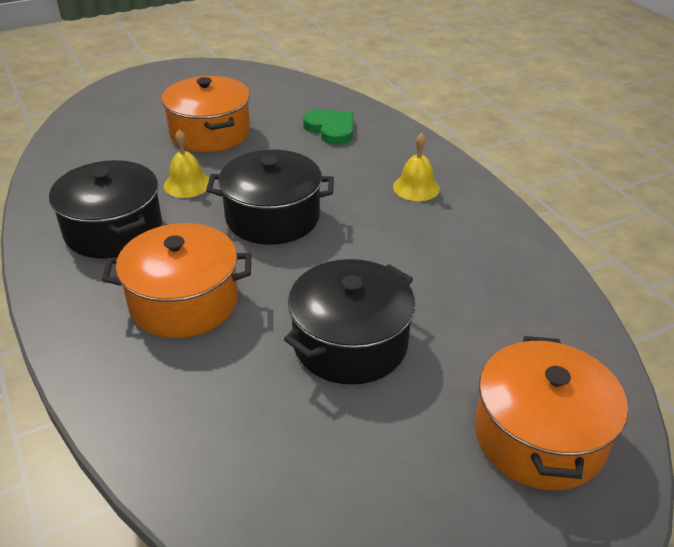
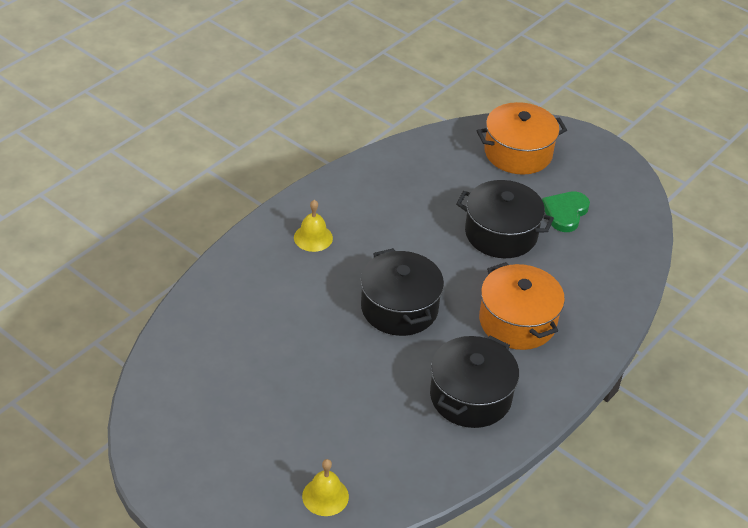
camera: 115 degrees left, 5 degrees up
(187, 184) = (385, 377): yellow bell -> yellow bell (325, 496)
(210, 133) = (293, 396): orange pot -> none
(331, 129) = (243, 312): green heart -> green heart (565, 213)

